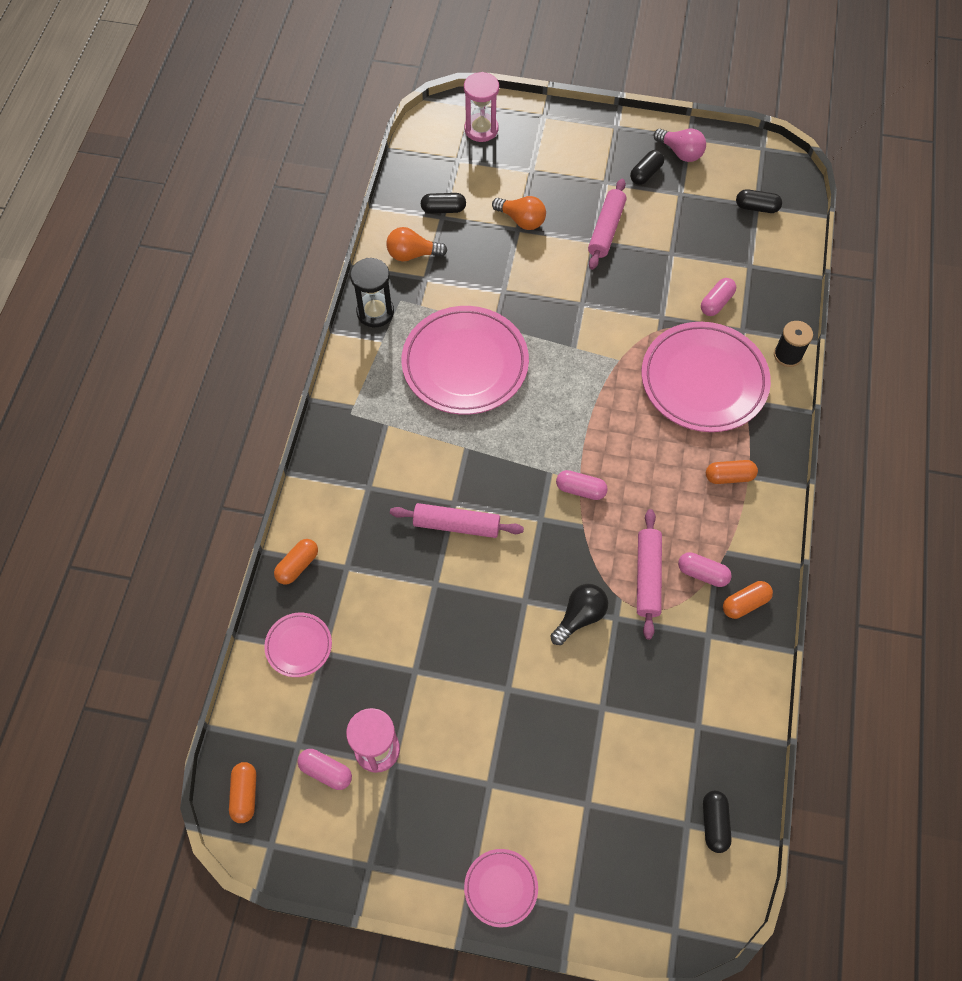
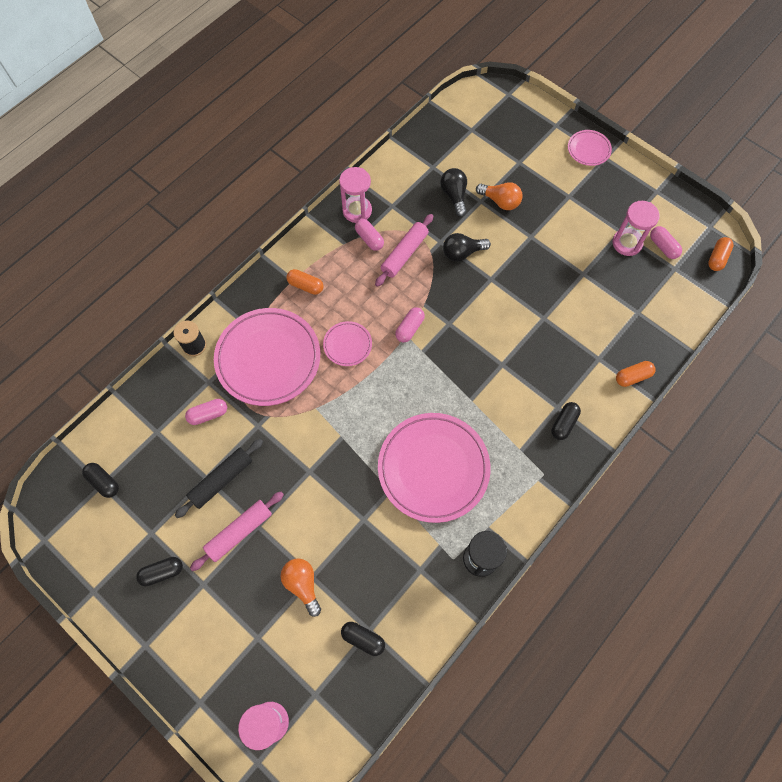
camera: 150 degrees left, 5 degrees up
(299, 646) = (652, 324): pink plate -> pink plate (347, 345)
(412, 254) = (418, 602): orange light bulb -> orange light bulb (500, 201)
(456, 525) = (508, 348): pink rolling pin -> none
(580, 489) = (409, 328): pink capsule -> pink capsule turned 75 degrees clockwise
(641, 695) = (454, 195): none -> black light bulb
(656, 258) = (222, 480): none -> black rolling pin
(680, 152) = (115, 578): pink light bulb -> none
(714, 823) = (457, 123): black capsule -> black capsule (564, 423)
(745, 603) = (357, 211): orange capsule -> pink hourglass

